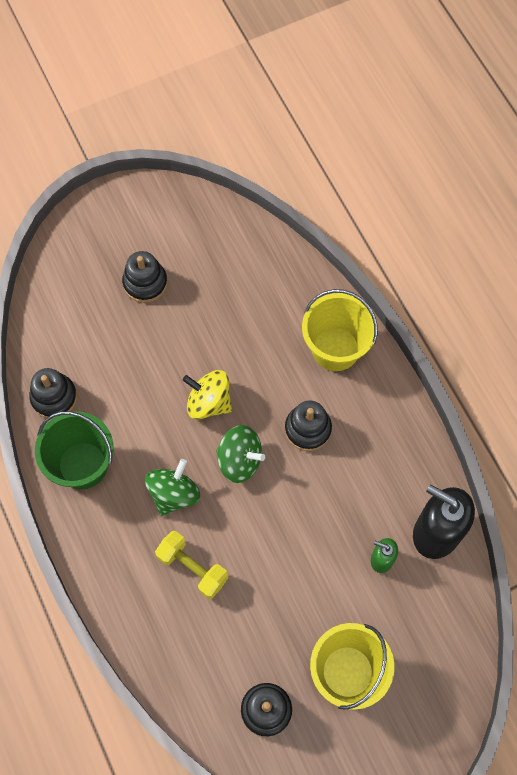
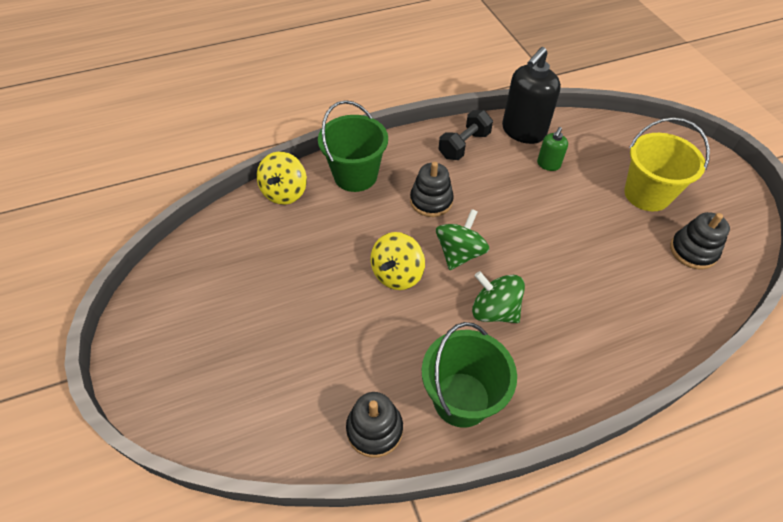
camera: 85 degrees left, 15 degrees down
(145, 283) = (248, 324): black stacking toy -> none
(192, 568) = (570, 299): yellow dumbbell -> none
(303, 283) = (285, 192): none -> yellow spinning top
(335, 349) = (355, 175): yellow bucket -> green bucket
(400, 462) = (464, 145): none -> black dumbbell

